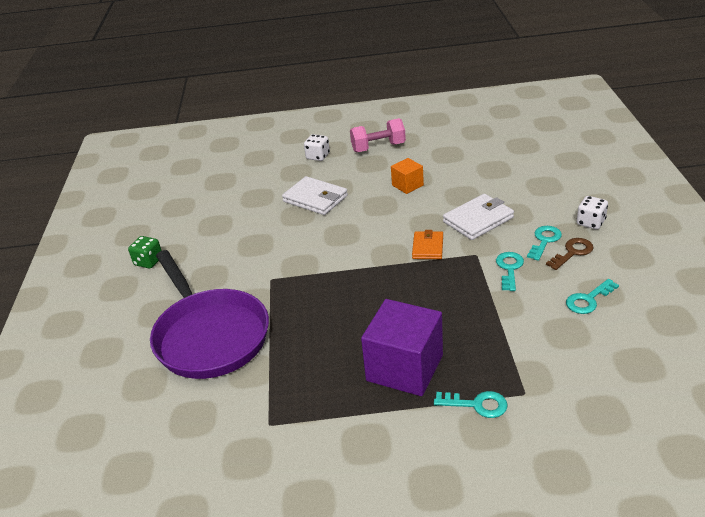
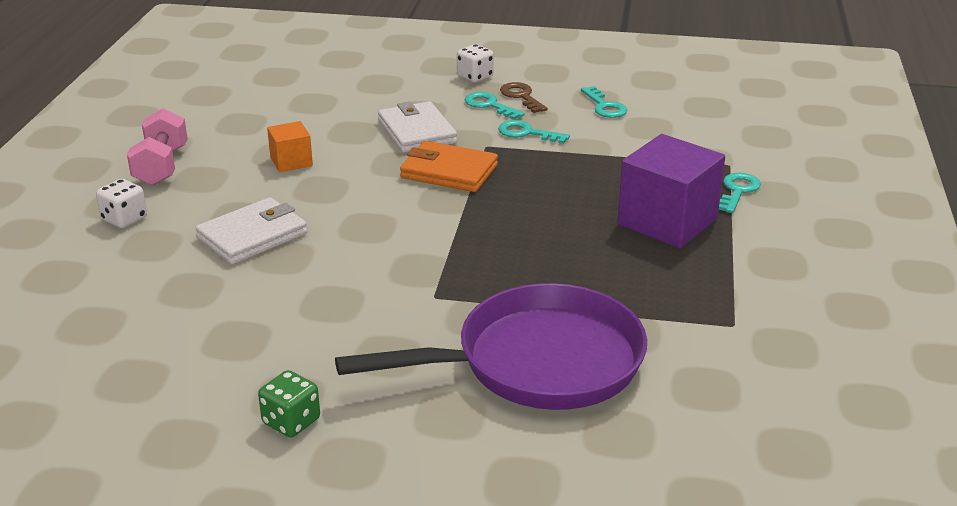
camera: 80 degrees left, 5 degrees down
(427, 247) = (449, 172): orange wallet -> orange wallet, size x1.54

